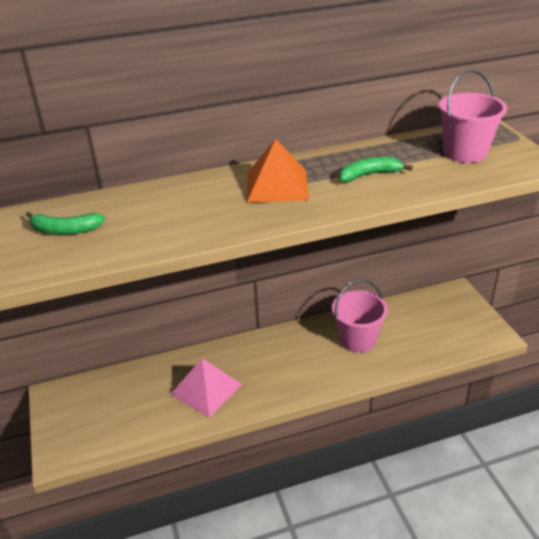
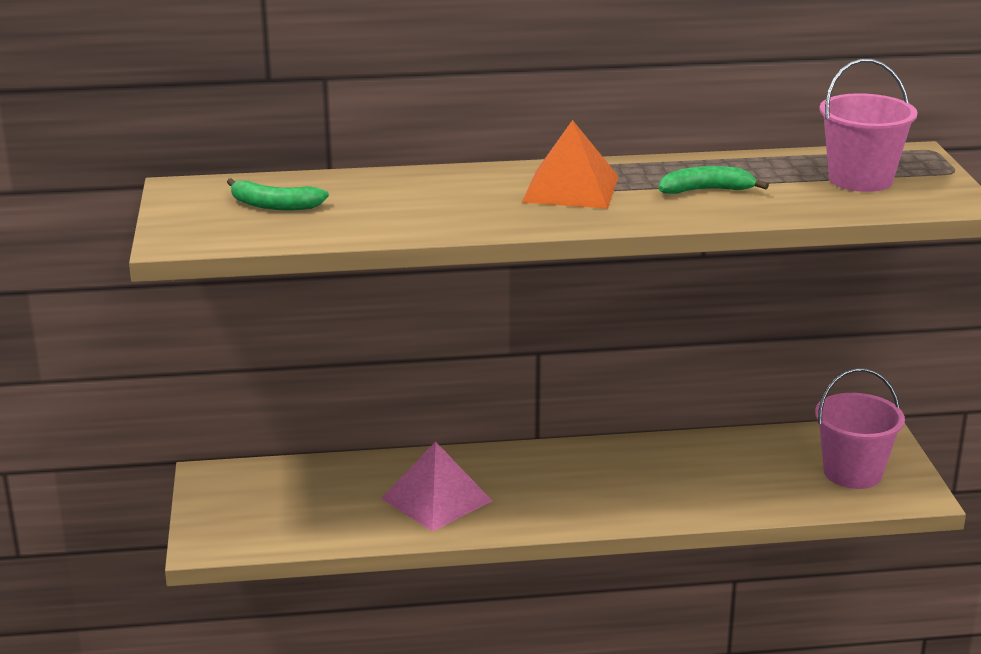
camera: 10 degrees right, 10 degrees down
(357, 339) = (690, 472): pink bucket -> pink bucket (852, 473)

